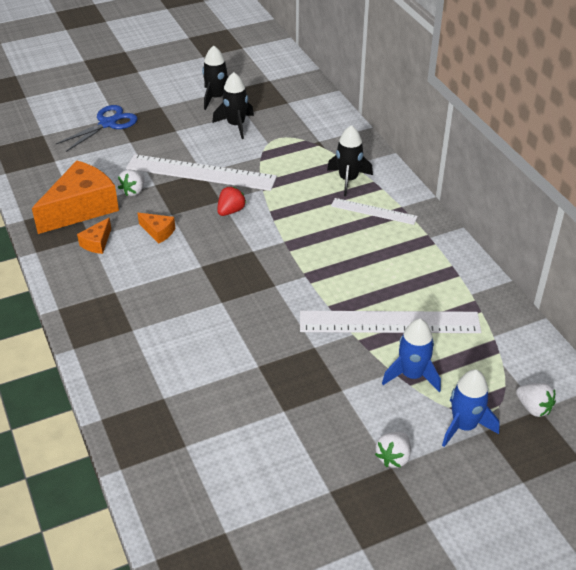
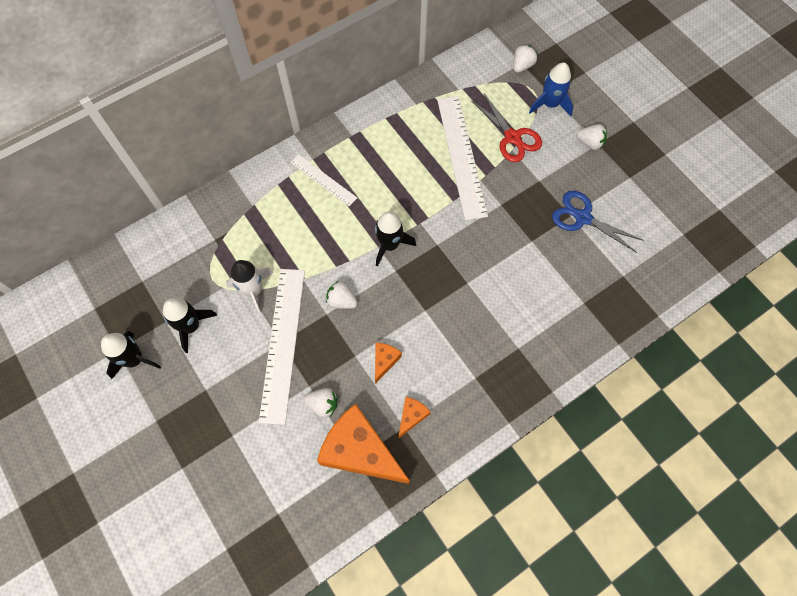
camera: 100 degrees left, 25 degrees up
(97, 243) = (411, 416): orange cheese -> orange cheese turned 75 degrees counterclockwise
(107, 124) = (197, 474): blue scissors -> blue scissors (583, 218)
(231, 211) = (341, 301): red strawberry -> white strawberry
(259, 159) = (253, 291): none -> white rocket
(348, 180) = (278, 205): black rocket -> black rocket (390, 245)
(373, 211) = (323, 180): white ruler -> white ruler turned 60 degrees counterclockwise
(412, 375) = (512, 137): blue rocket -> red scissors

